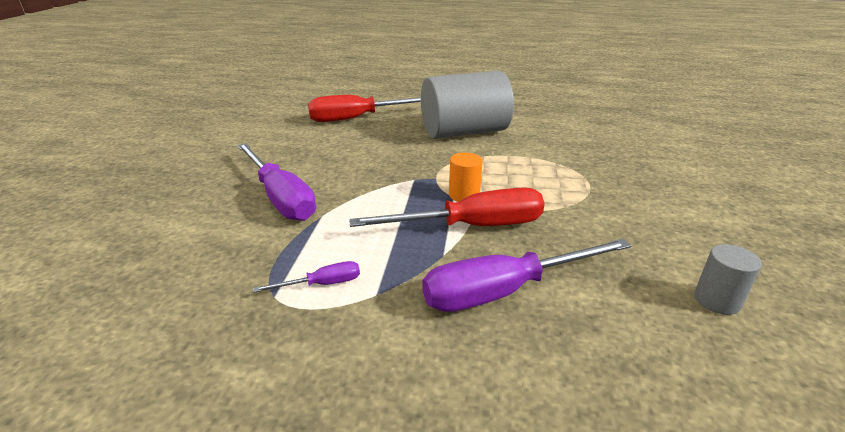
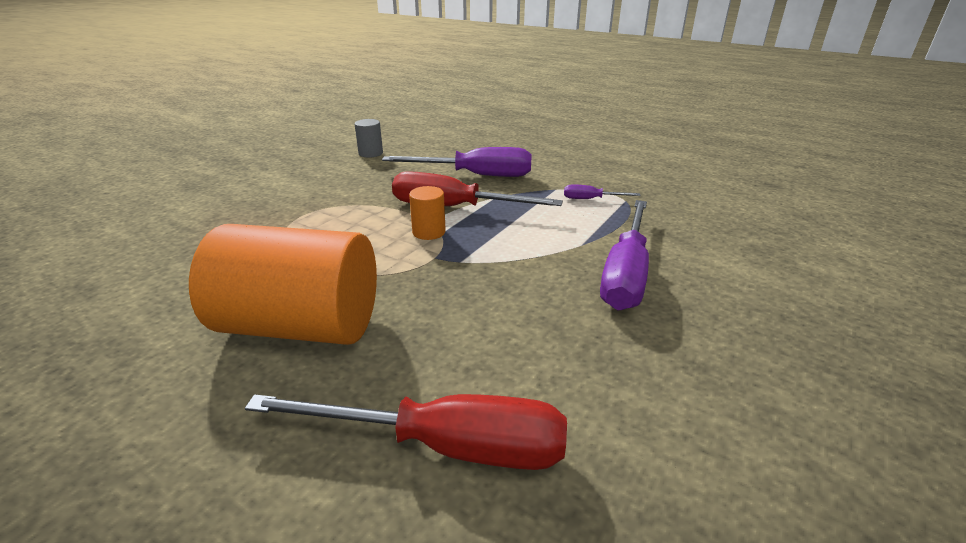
camera: 155 degrees left, 0 degrees up
(280, 198) = (625, 274): purple screwdriver -> purple screwdriver turned 150 degrees counterclockwise
(464, 132) = (301, 326): grey cylinder -> orange cylinder

